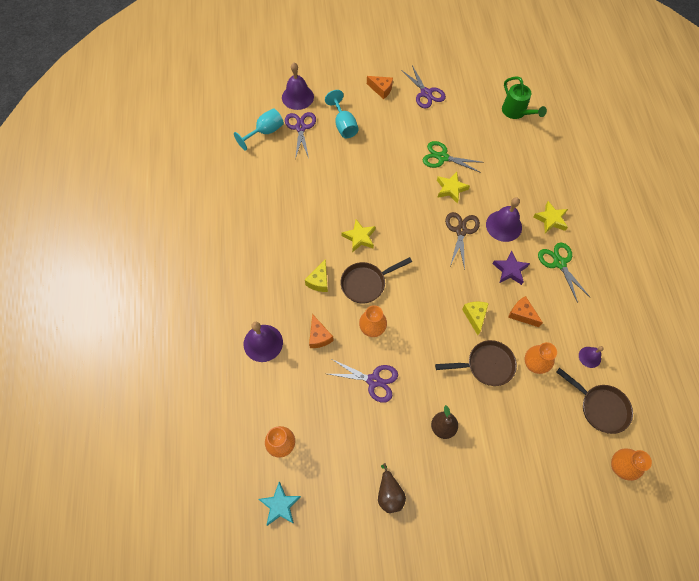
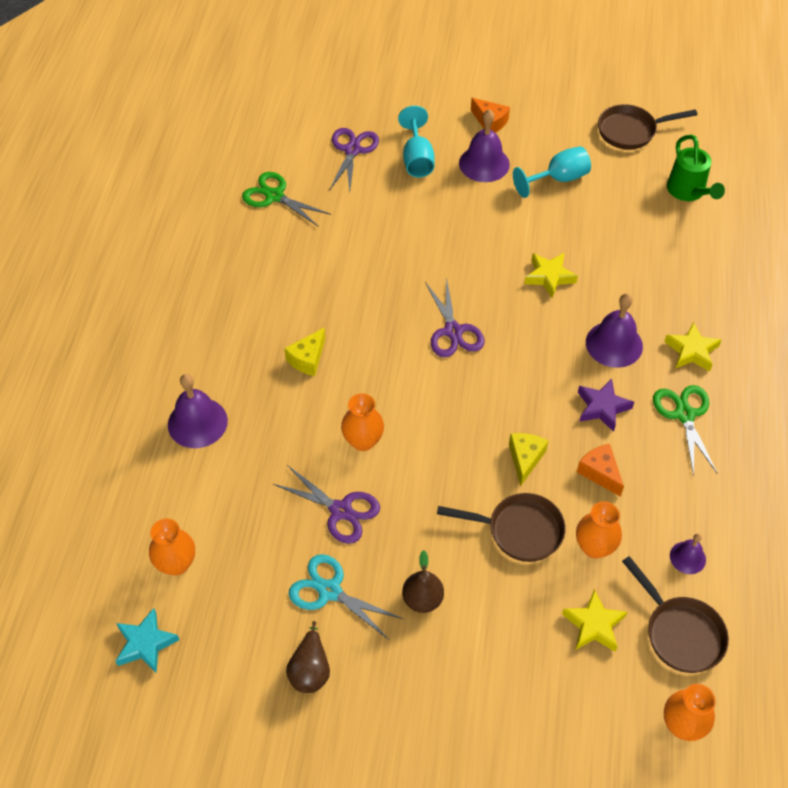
camera: 15 degrees right, 10 degrees down
(265, 132) = (299, 146): turquoise goblet -> turquoise goblet (558, 179)
(297, 97) = (362, 109): purple bell -> purple bell (484, 163)
(319, 336) = (281, 432): orange cheese -> none
(359, 237) = (387, 313): yellow star -> yellow star (594, 625)
(366, 283) = (376, 377): brown pan -> brown pan (631, 131)
(384, 437) = (329, 591): none -> turquoise scissors
(426, 93) = (556, 139): purple scissors -> purple scissors (453, 331)
(442, 157) = (551, 231): green scissors -> green scissors (274, 196)
(461, 231) = (544, 337): brown scissors -> none

